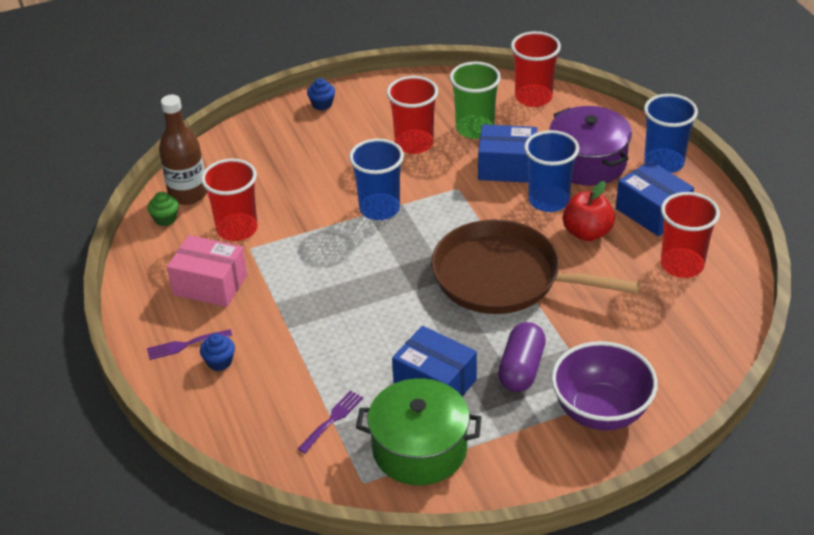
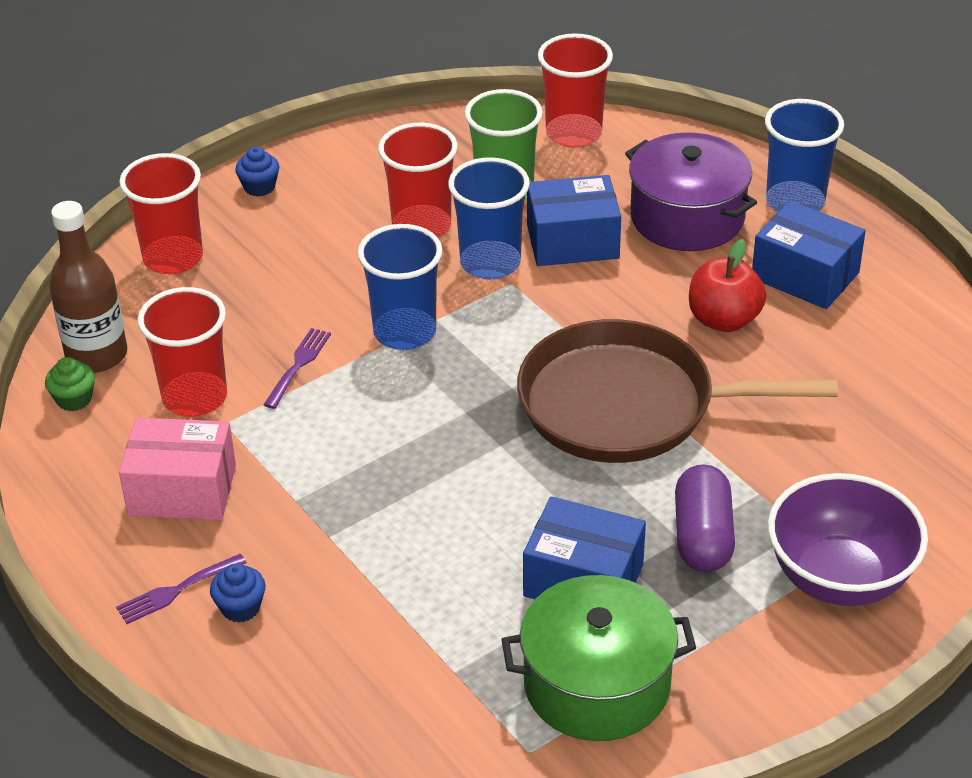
camera: 15 degrees left, 0 degrees up
(332, 419) = (448, 664): purple fork -> purple fork (298, 365)
(548, 201) = (651, 281): blue cup -> blue cup (490, 263)
(682, 265) = (874, 345): red cup -> red cup (173, 258)

